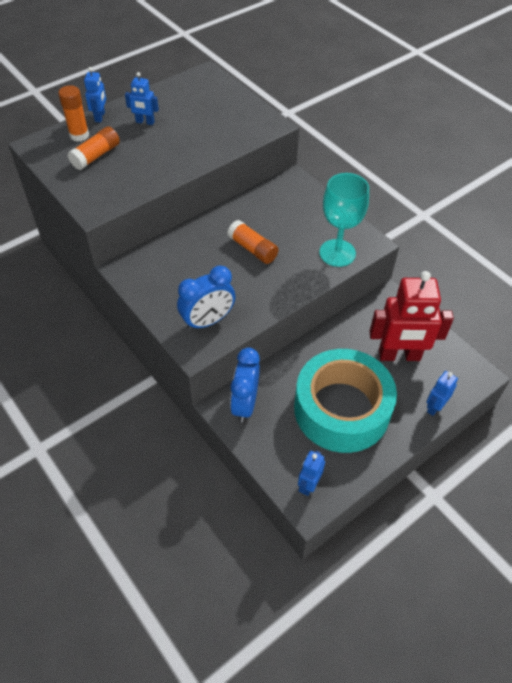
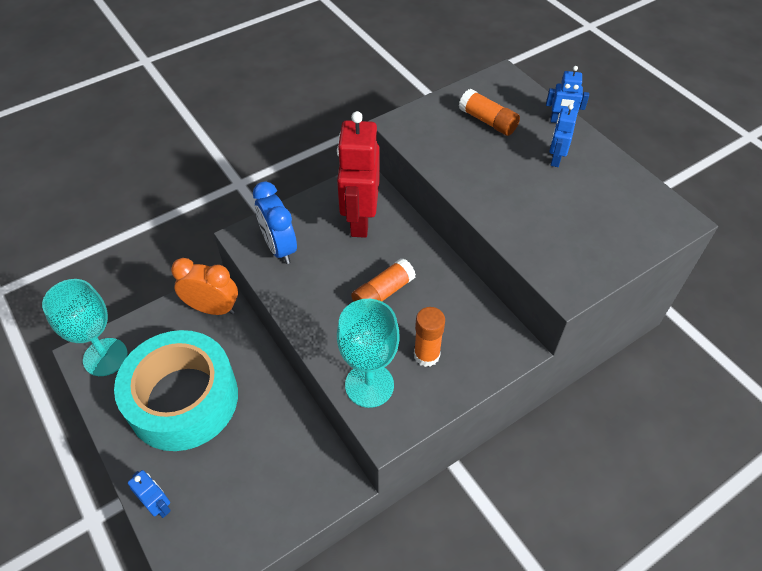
camera: 95 degrees right, 0 degrees up
(79, 135) = (524, 107): orange glue stick -> orange glue stick (426, 355)
(245, 404) = (213, 308): blue clock -> orange clock
(308, 485) = (105, 357): blue robot -> turquoise goblet
(399, 355) = (243, 477): red robot -> red robot (360, 220)

